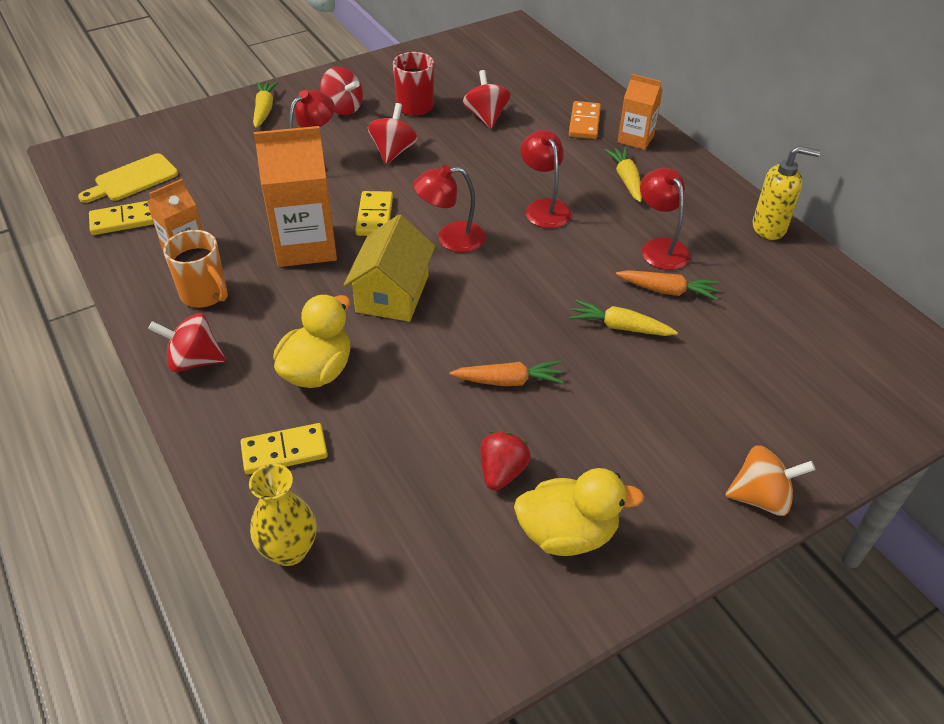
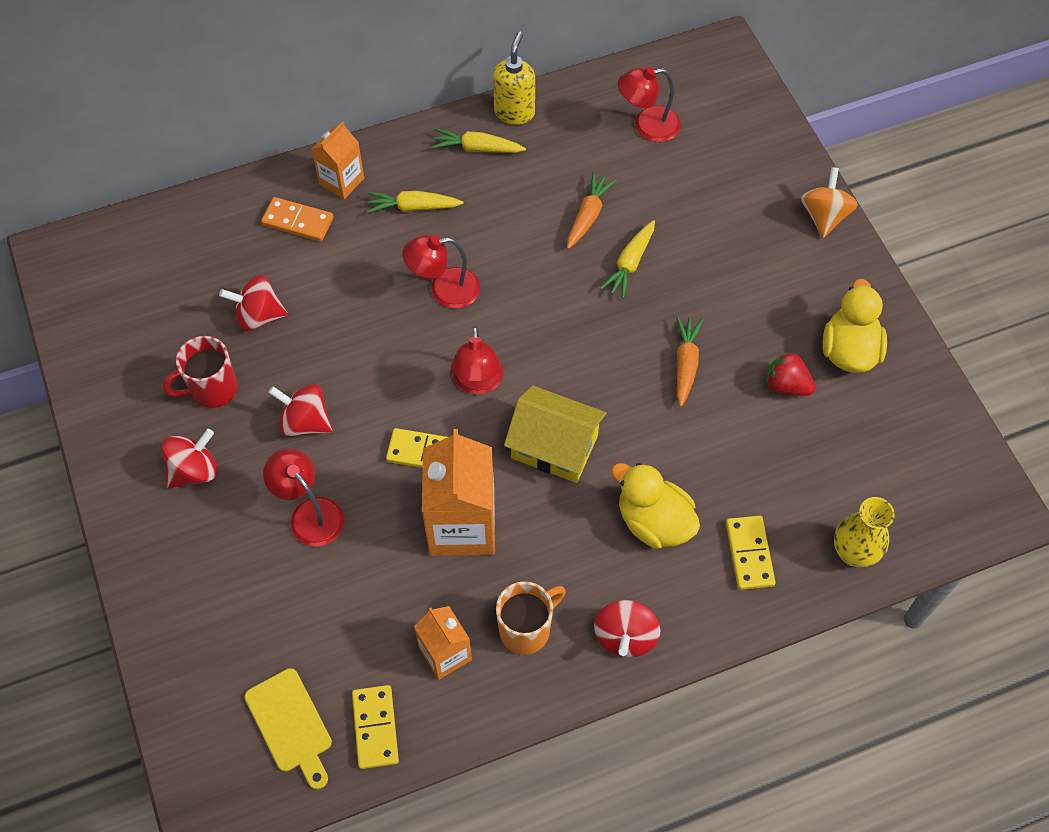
camera: 80 degrees left, 15 degrees up
(264, 110) = (170, 565): yellow carrot -> yellow carrot (477, 148)
(660, 247) = (526, 205): red lamp -> red lamp (647, 126)

